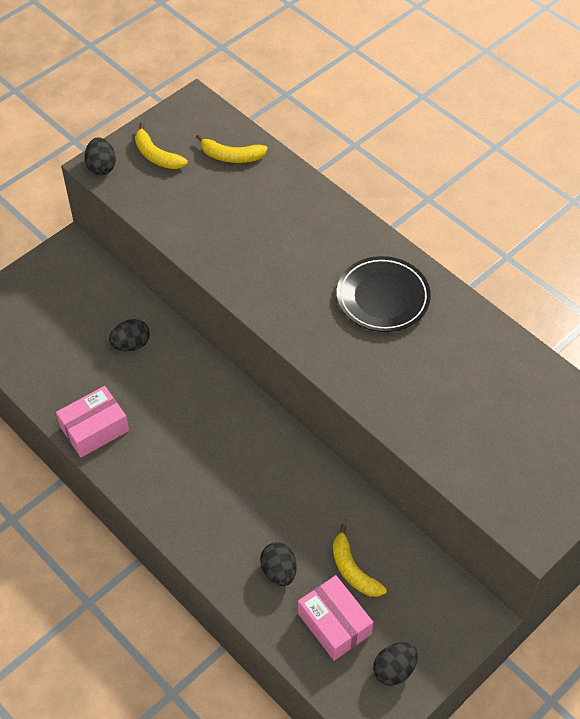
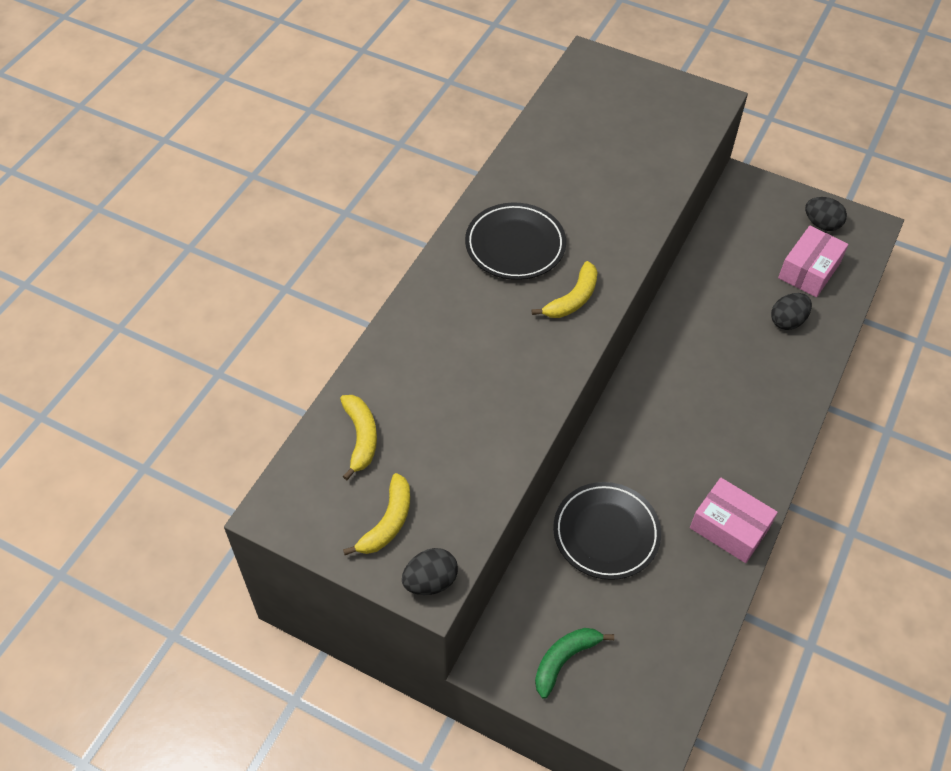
camera: 110 degrees left, 0 degrees up
(50, 288) = (565, 659): none -> green banana
(131, 344) = (606, 533): black egg -> black plate
(353, 569) = (753, 270): yellow banana -> yellow banana (572, 299)

